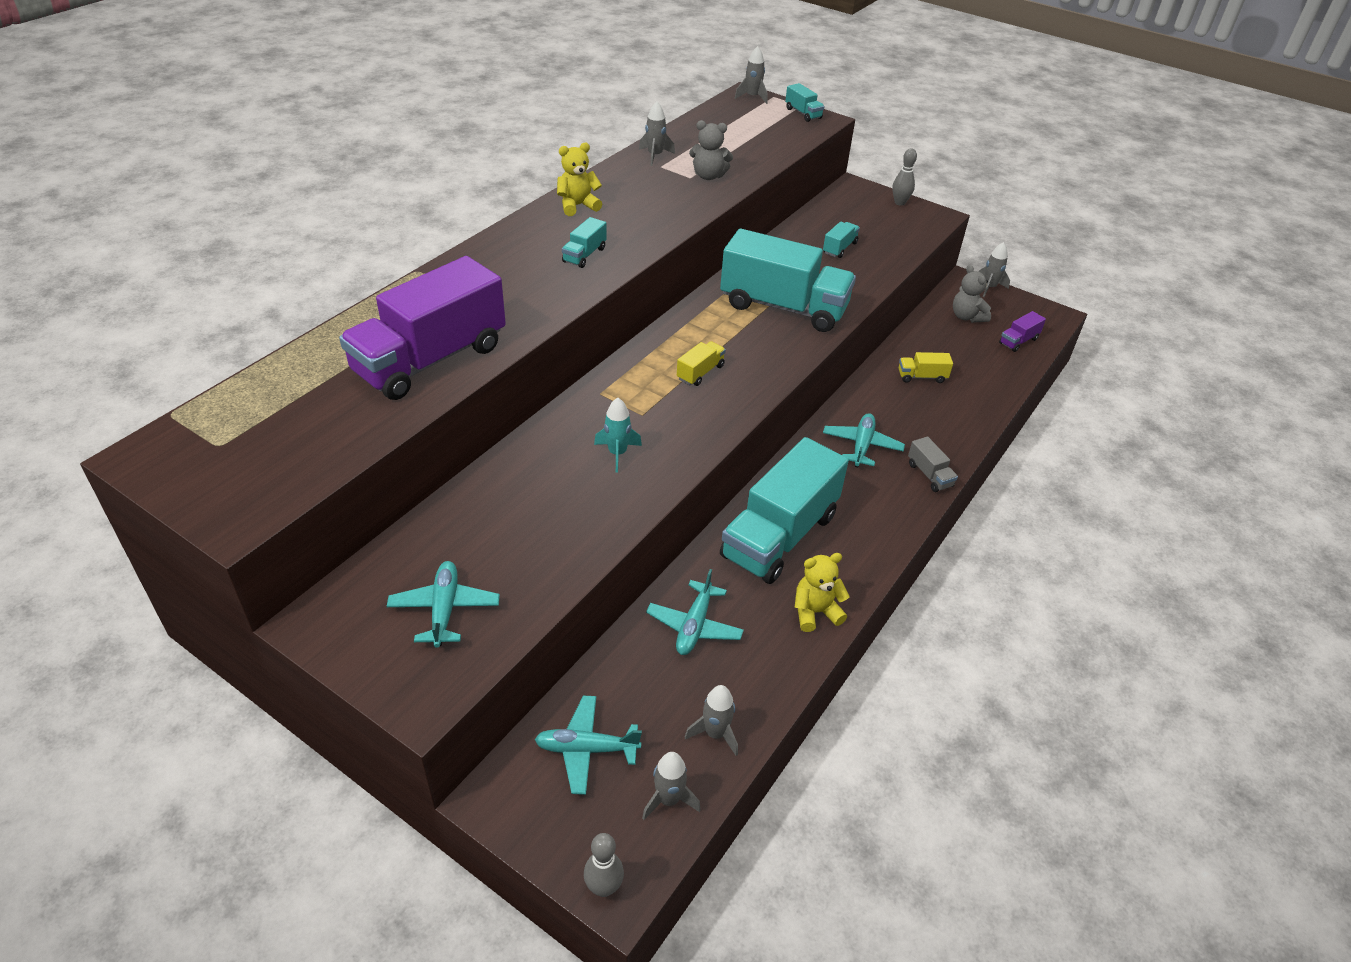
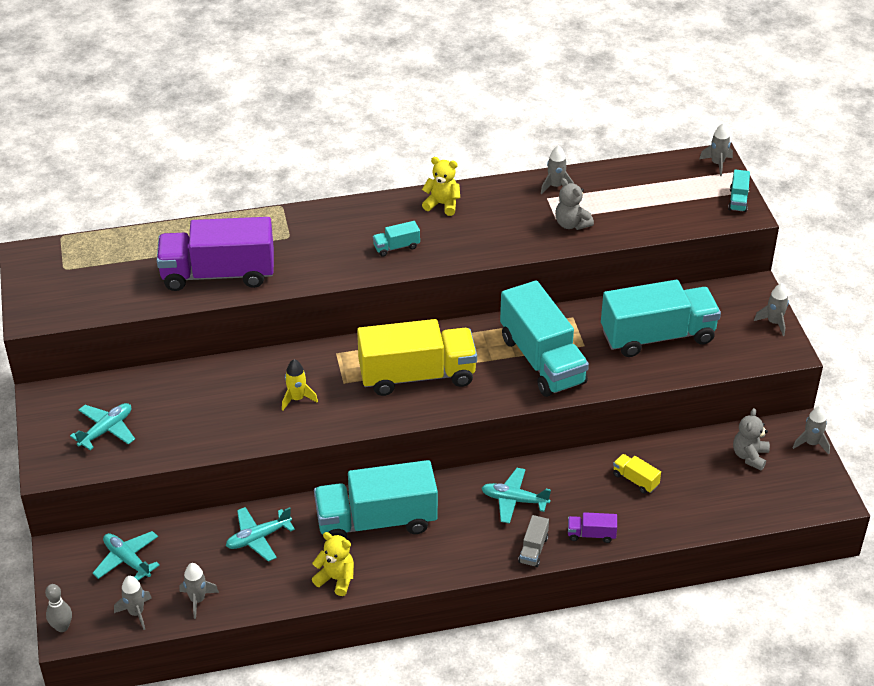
camera: 45 degrees right, 0 degrees up
(617, 453) = (297, 399): turquoise rocket -> yellow rocket
(700, 372) = (417, 375): yellow truck -> yellow truck, size x2.46
(839, 248) = (657, 336): turquoise truck -> turquoise truck, size x2.46
(861, 446) = (514, 500): turquoise plane -> turquoise plane turned 135 degrees counterclockwise
(899, 202) = (774, 323): grey bowling pin -> grey rocket
(1018, 341) = (763, 501): purple truck -> purple truck (591, 534)

